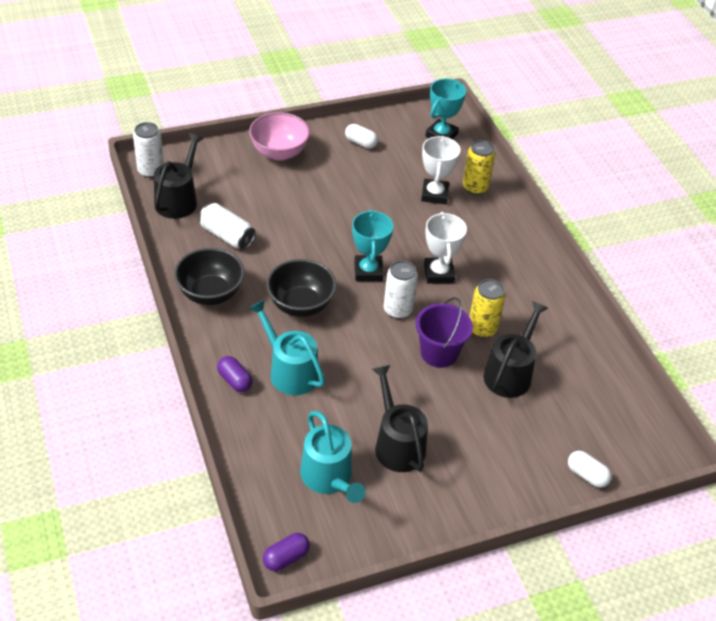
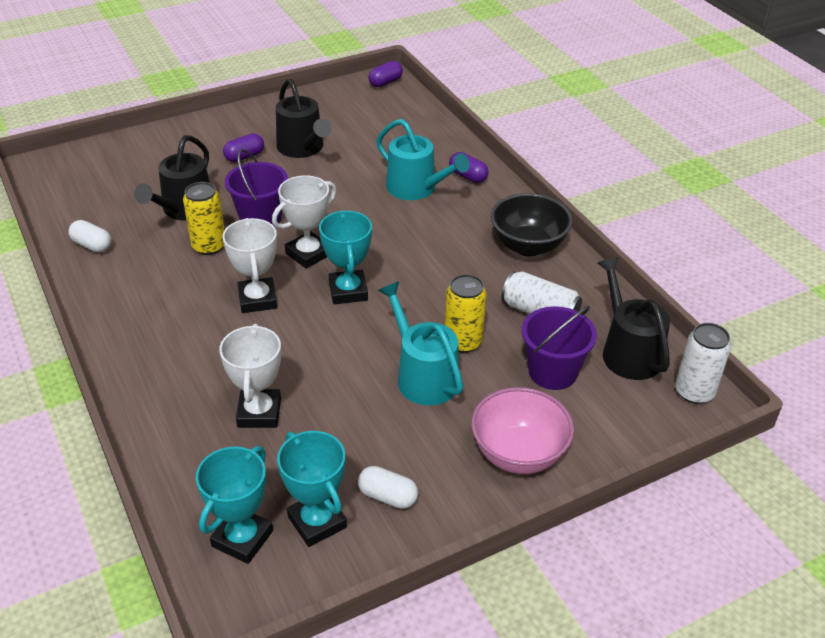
camera: 175 degrees right, 5 degrees down
(178, 200) = (628, 352): black watering can -> black watering can turned 150 degrees clockwise
(237, 194) = (552, 372): none -> purple bucket
(300, 305) = (422, 246): black bowl -> none
(329, 477) = (361, 124): turquoise watering can -> turquoise watering can (423, 376)
(397, 310) = (308, 254): white can -> white trophy
(401, 137) = (317, 522): none -> turquoise trophy
(459, 439) = (244, 156): none -> purple capsule
(475, 187) = (192, 434): yellow can -> yellow can (463, 342)
(587, 475) = (127, 144): white capsule -> white capsule (92, 245)

